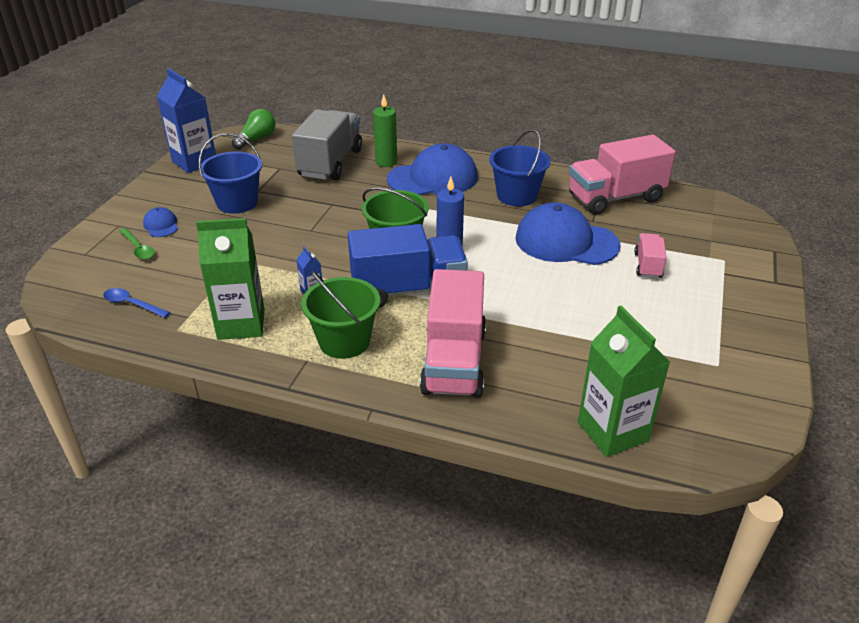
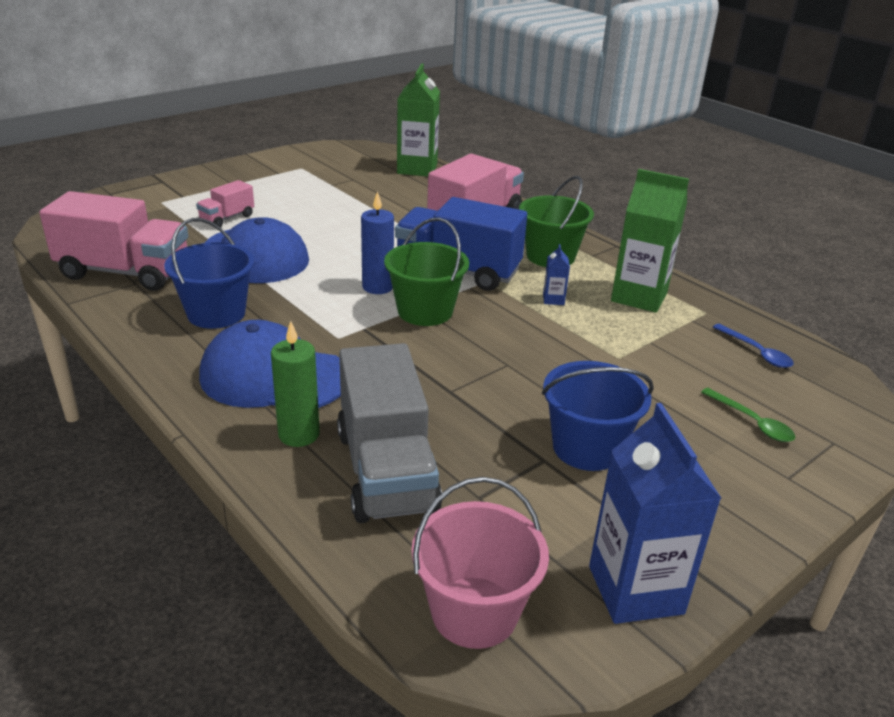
camera: 150 degrees left, 5 degrees down
(138, 248) = (752, 422): green spoon -> green spoon turned 150 degrees clockwise
(161, 225) = (717, 450): blue cap -> none
(256, 139) = (474, 612): green light bulb -> pink bucket
(330, 163) = (386, 471): grey truck -> grey truck turned 60 degrees counterclockwise

